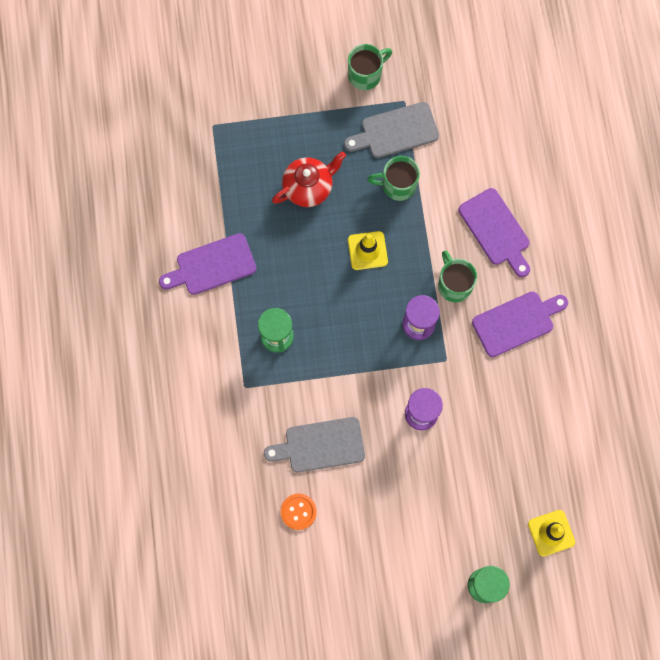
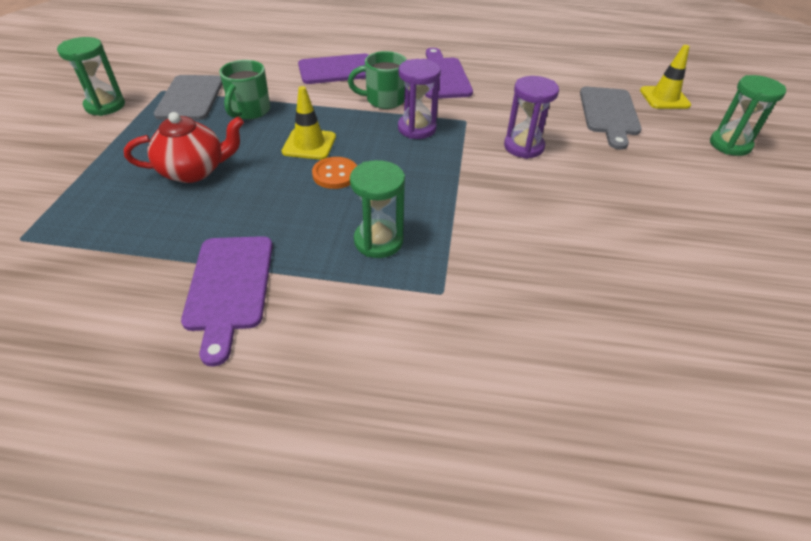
camera: 75 degrees left, 30 degrees down
(298, 511) = (648, 275): orange button -> orange button (335, 174)
(309, 187) = (194, 171): red teapot -> red teapot turned 90 degrees clockwise
(320, 445) = (550, 233): grey cutting board -> grey cutting board (609, 114)
(366, 74) = (105, 106): green mug -> green hourglass

